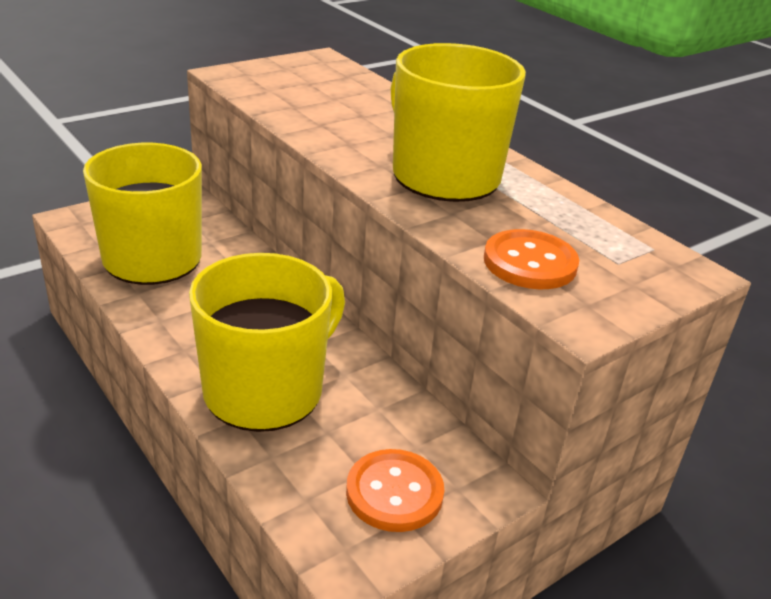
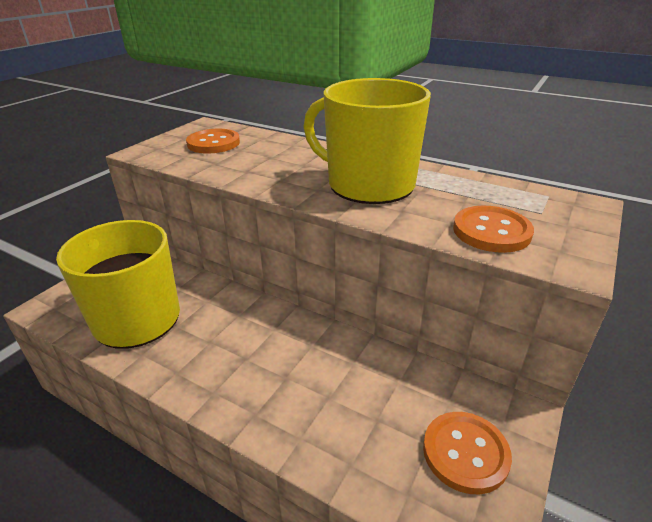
camera: 20 degrees left, 0 degrees up
(266, 390) = (305, 402): yellow mug -> none
(311, 83) = (213, 143): none -> orange button

